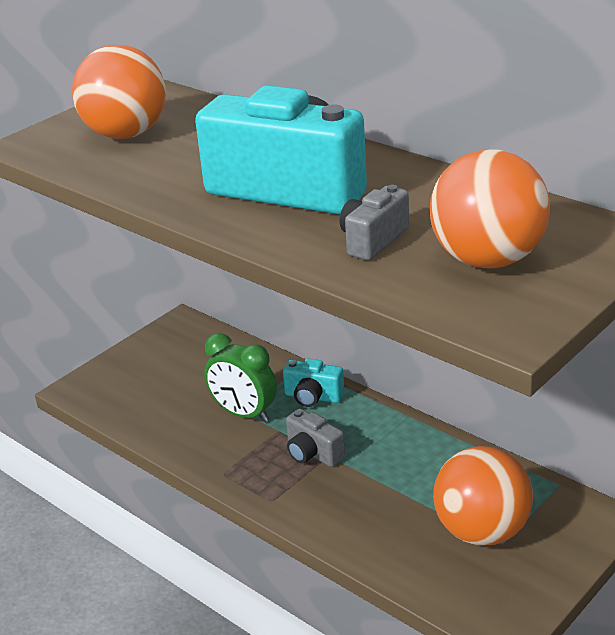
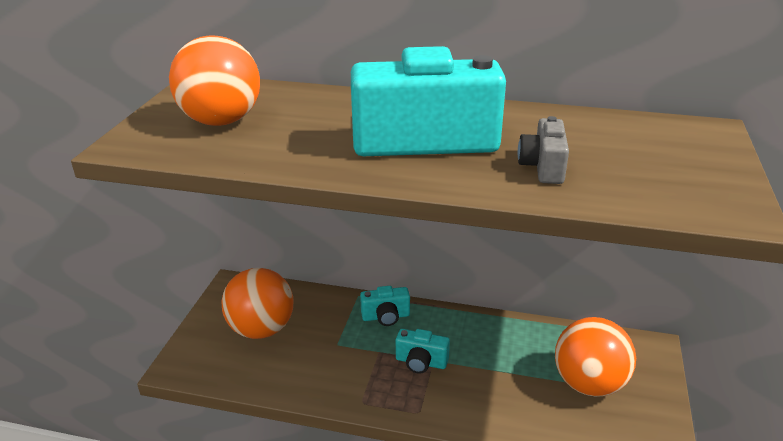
camera: 30 degrees left, 0 degrees up
(244, 414) = (341, 346): green clock -> none
(313, 453) = (421, 362): grey camera -> turquoise camera
(488, 260) = (646, 164): orange ball -> orange ball (261, 329)

